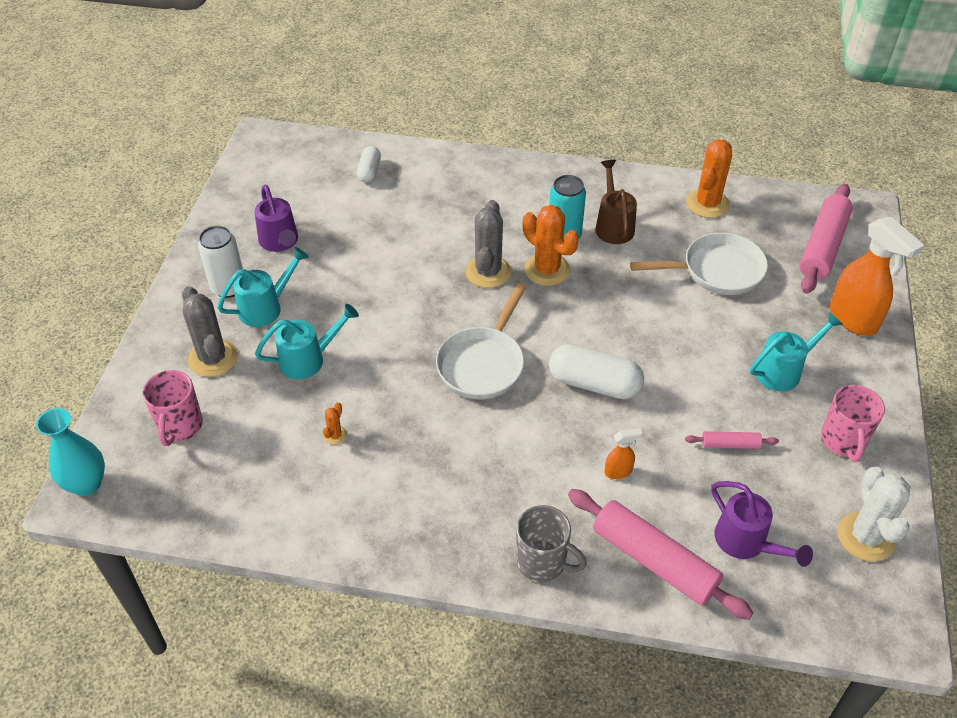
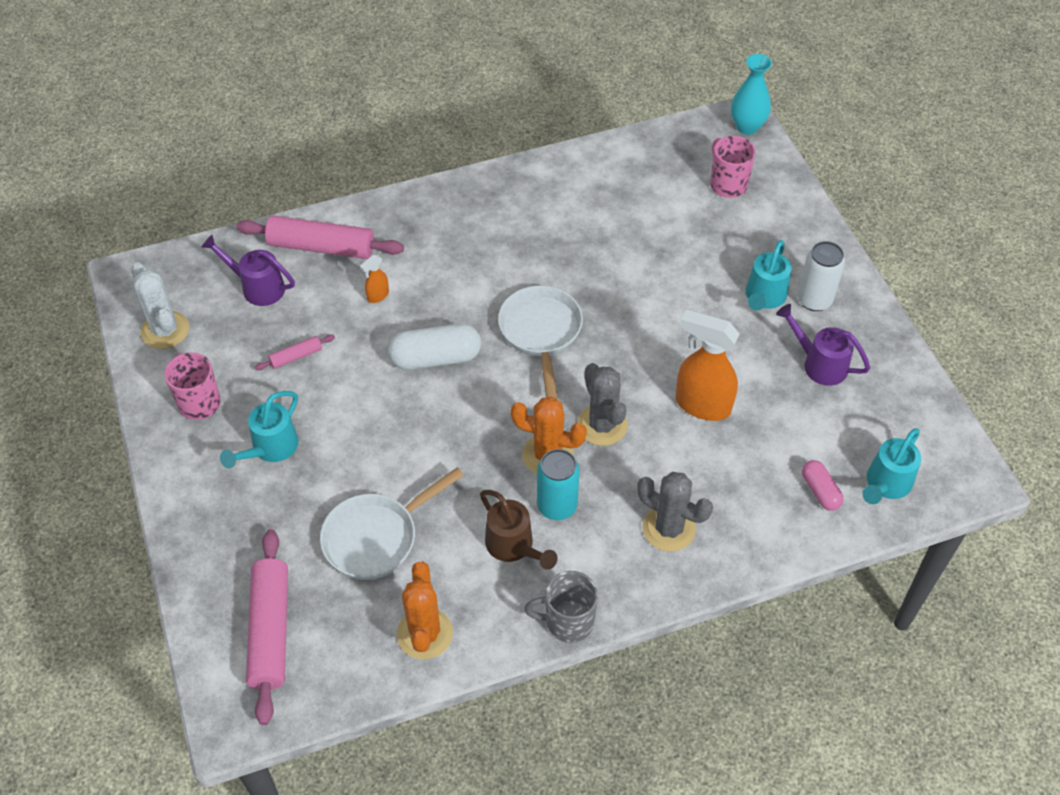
camera: 150 degrees right, 5 degrees up
(213, 358) = (759, 239): grey cactus -> grey cactus (668, 528)
(309, 359) = (685, 272): turquoise watering can -> turquoise watering can (885, 485)
(335, 435) = (611, 227): orange cactus -> none
(369, 171) = (820, 491): white capsule -> pink capsule
(542, 562) = (400, 213): grey mug -> grey mug (568, 622)
(853, 319) = (214, 541): orange spray bottle -> orange spray bottle (702, 405)

